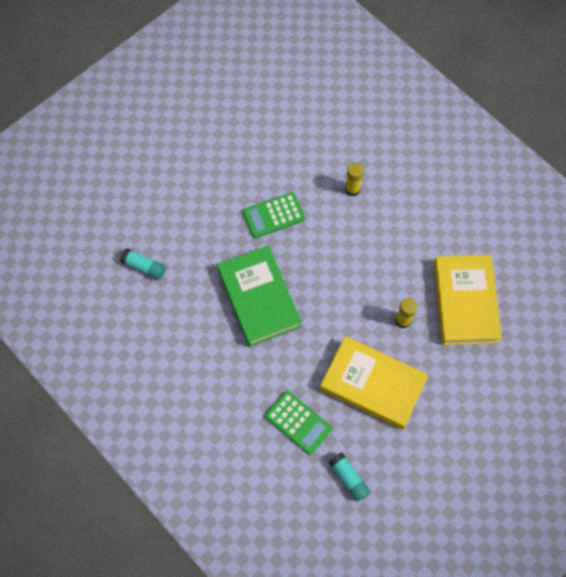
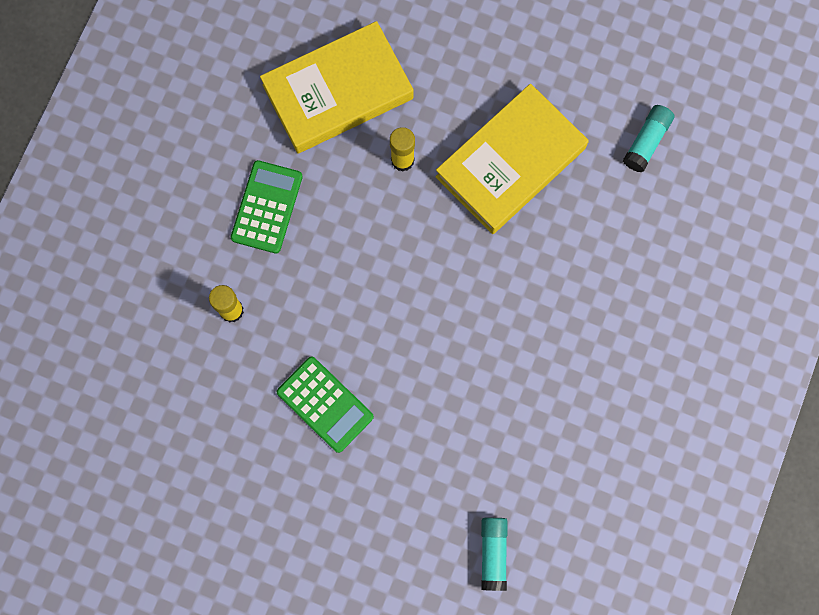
camera: 115 degrees left, 10 degrees up
(258, 298) = (462, 366): green book -> none
(298, 422) = (608, 234): green calculator -> green calculator (267, 207)
(372, 384) = (510, 163): yellow book -> yellow book turned 45 degrees clockwise

